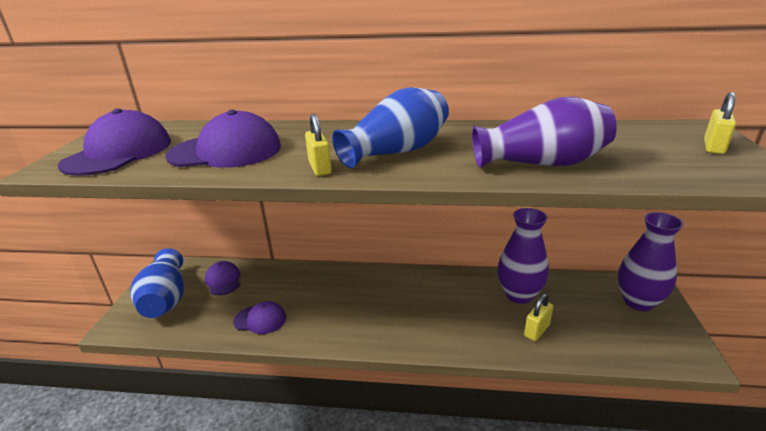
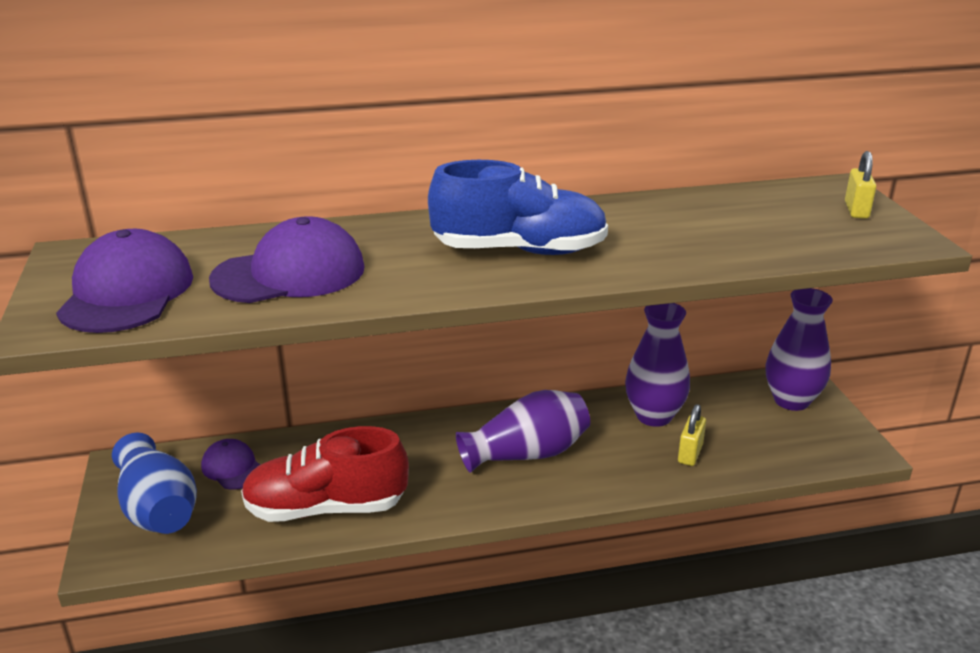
camera: 20 degrees left, 0 degrees up
(260, 319) = (326, 508): purple cap -> red shoe
(320, 168) = (441, 283): yellow padlock -> none
(397, 152) = (520, 251): blue vase -> blue shoe
(542, 163) = (694, 248): purple vase -> purple vase (527, 454)

